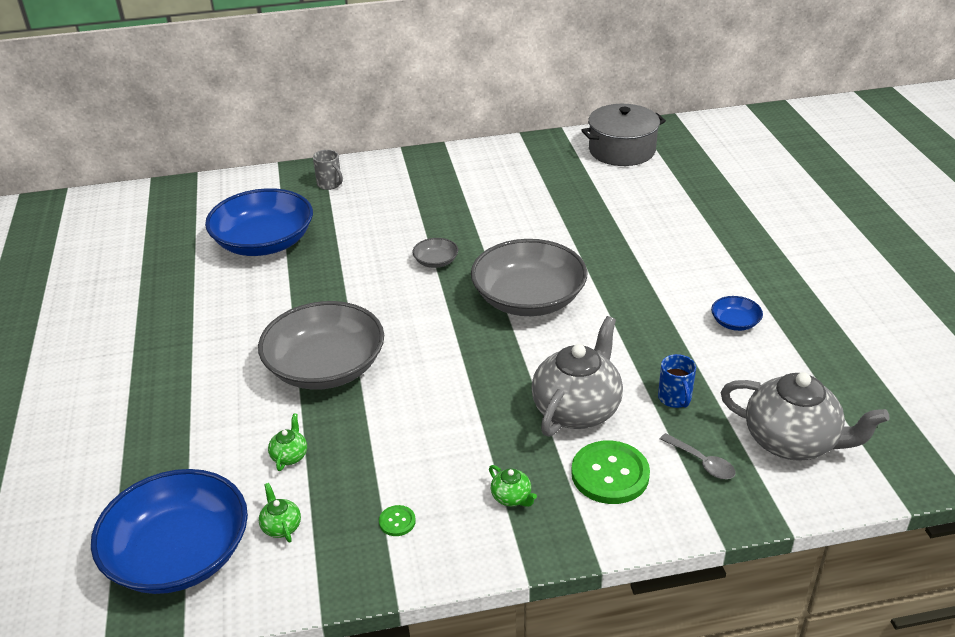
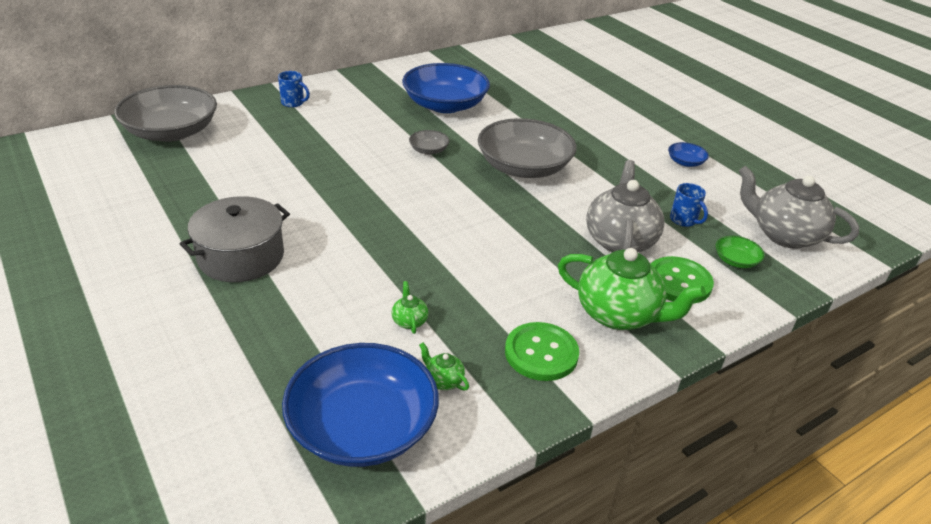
camera: 25 degrees left, 0 degrees up
(264, 242) = (263, 154): blue bowl -> blue bowl (445, 105)
(325, 367) = (391, 244): grey bowl -> grey bowl (171, 132)
(330, 184) = (293, 103): grey mug -> blue mug
(397, 521) = (541, 353): green button -> green button, size x2.21
(512, 498) = (619, 314): green teapot -> green teapot, size x2.41
(622, 150) = (518, 56): grey pot -> grey pot (241, 256)
(702, 462) = (736, 261): grey spoon -> green bowl
(792, 442) = (784, 235): grey teapot -> grey teapot turned 150 degrees counterclockwise

